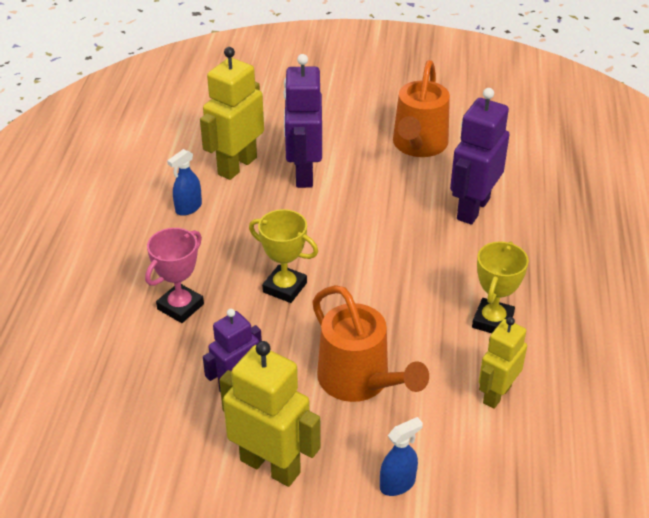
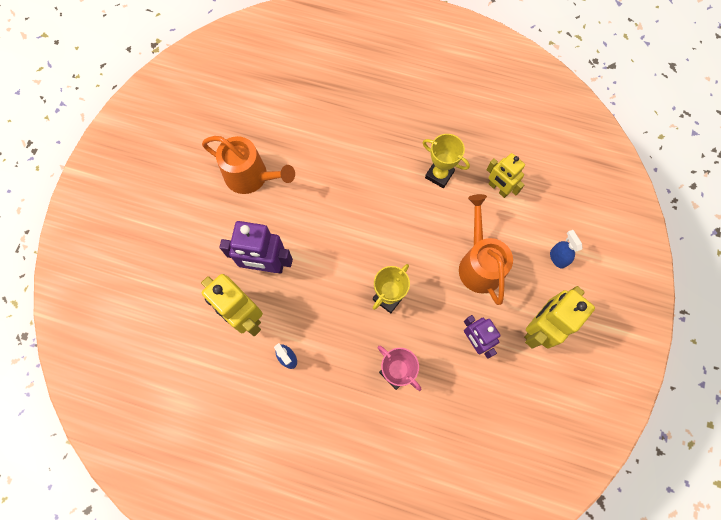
camera: 80 degrees left, 30 degrees up
(360, 381) = (479, 264): orange watering can -> orange watering can turned 75 degrees counterclockwise
(472, 209) = (331, 159): purple robot -> none

